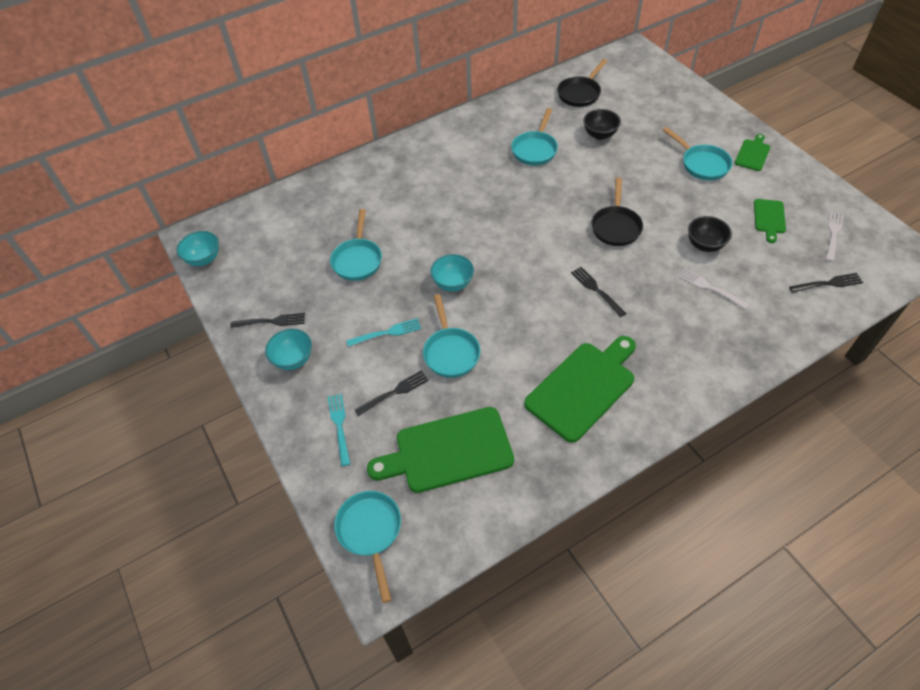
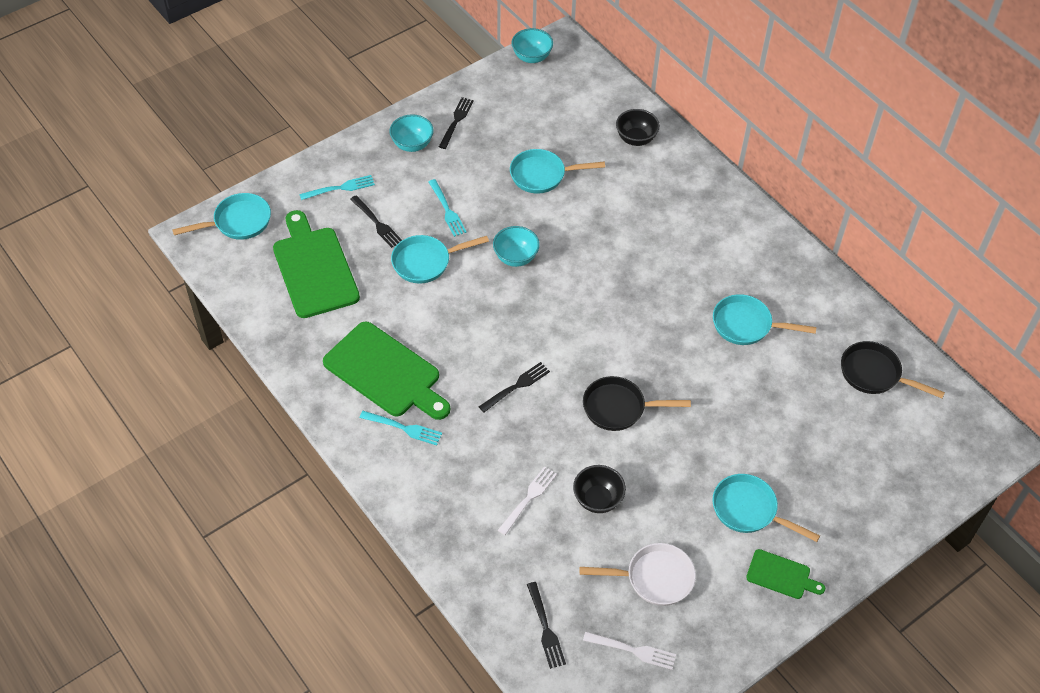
camera: 80 degrees right, 0 degrees up
(271, 321) = (456, 121): black fork -> black fork turned 150 degrees counterclockwise
(599, 135) = (788, 395): black bowl -> black bowl (636, 139)
(646, 374) = (403, 428): none -> turquoise fork
(702, 164) = (749, 510): turquoise pan -> turquoise pan turned 75 degrees clockwise
(769, 218) = (654, 578): green cutting board -> white pan

